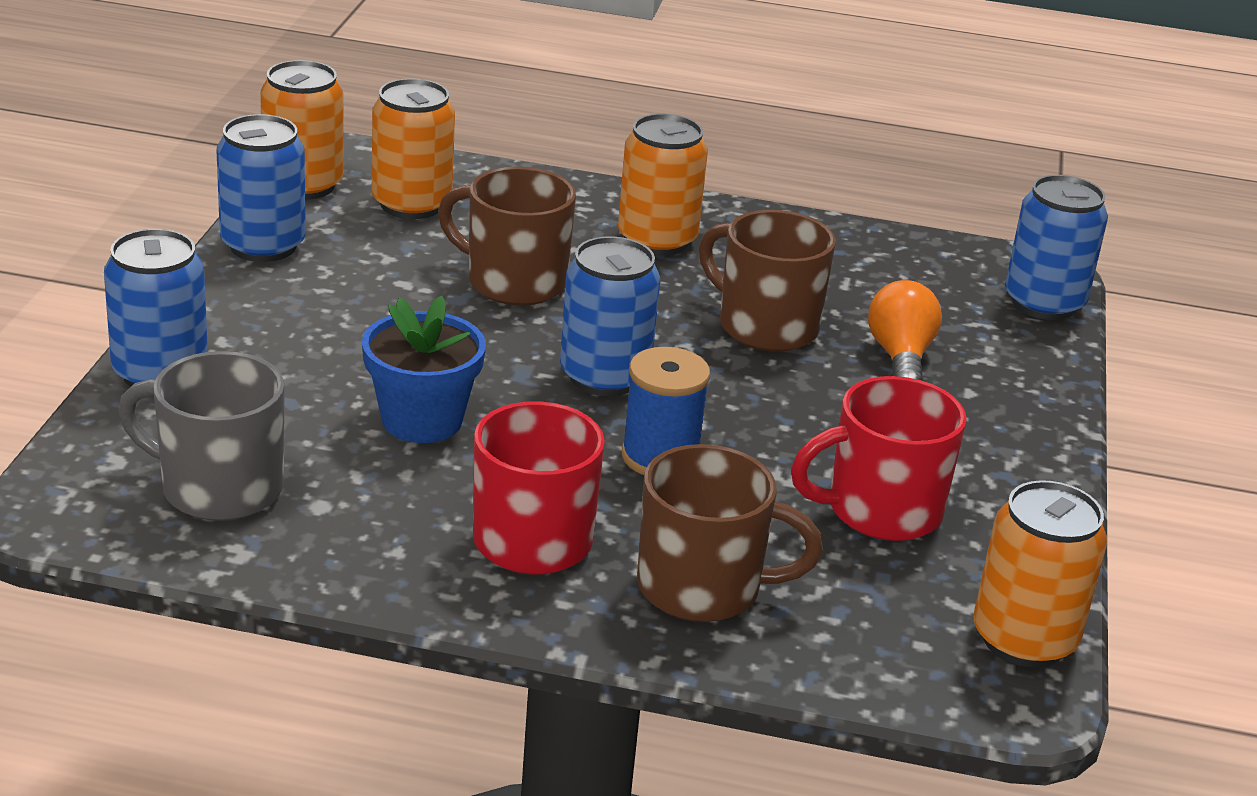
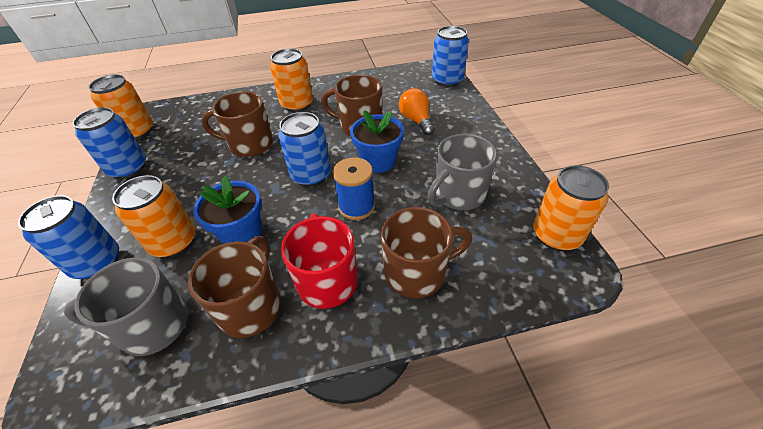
camera: 20 degrees left, 15 degrees up
(386, 523) = (251, 306): none -> brown mug
(411, 204) = (189, 124): orange can -> orange can (173, 242)
(758, 400) = (378, 161): none -> blue flower pot
(880, 511) = (458, 195): red mug -> grey mug

